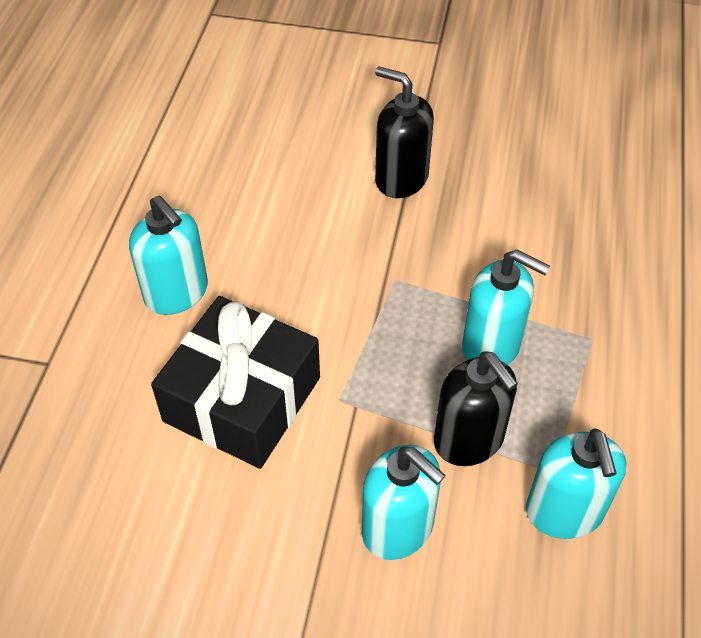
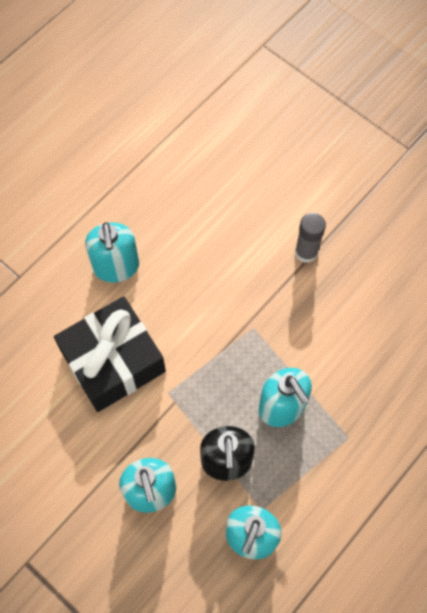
camera: 30 degrees right, 15 degrees up
(401, 179) = (306, 252): black soap dispenser -> grey glue stick

